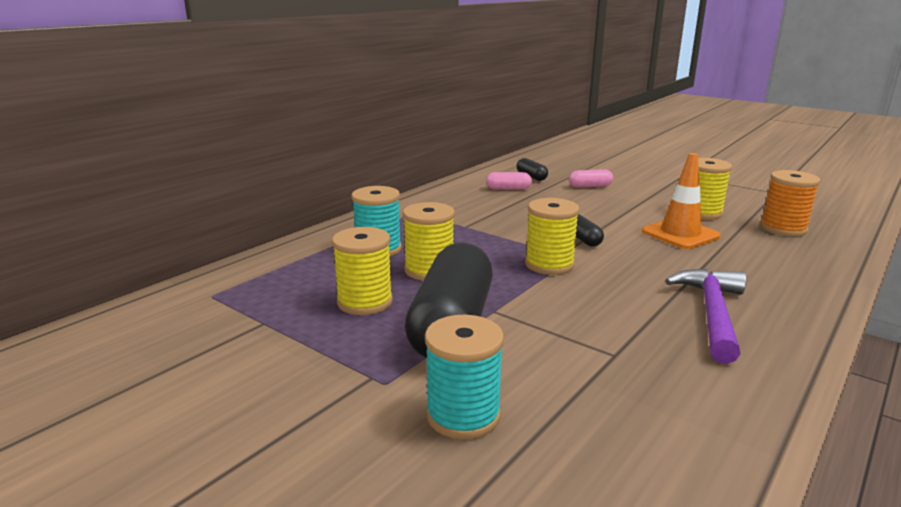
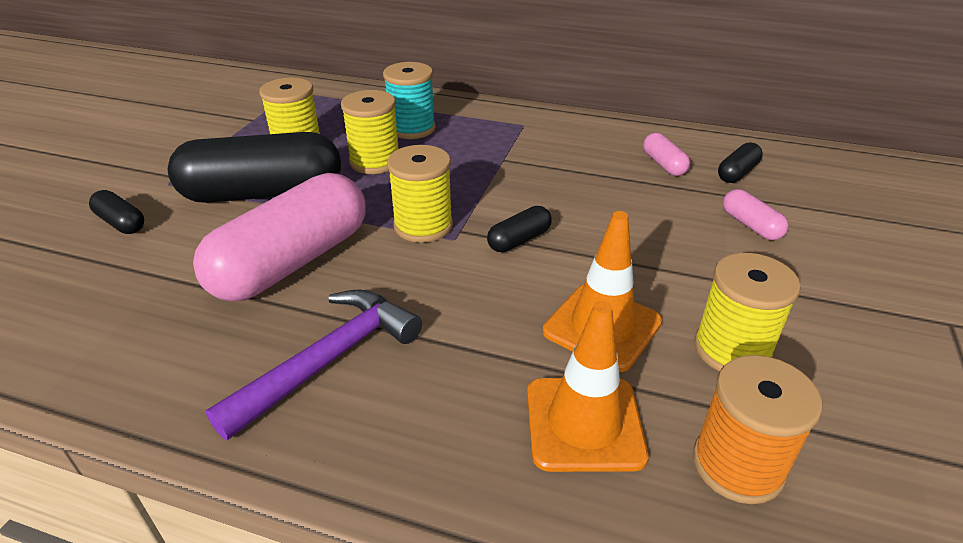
camera: 70 degrees right, 15 degrees up
(463, 415) = (121, 223): turquoise spool -> black capsule
(582, 318) = (292, 262): none -> pink capsule
(712, 313) = (329, 360): purple hammer -> purple hammer turned 45 degrees counterclockwise
(762, 252) = (584, 423): none -> orange traffic cone

